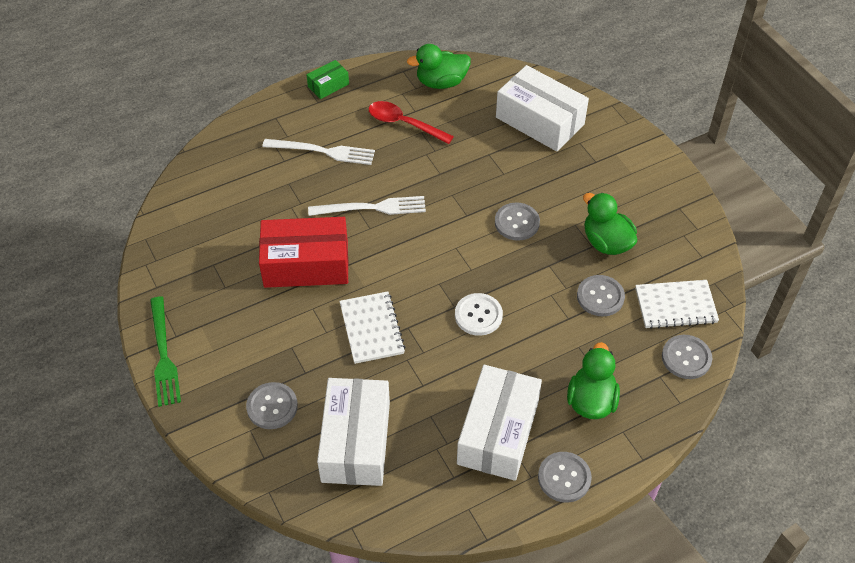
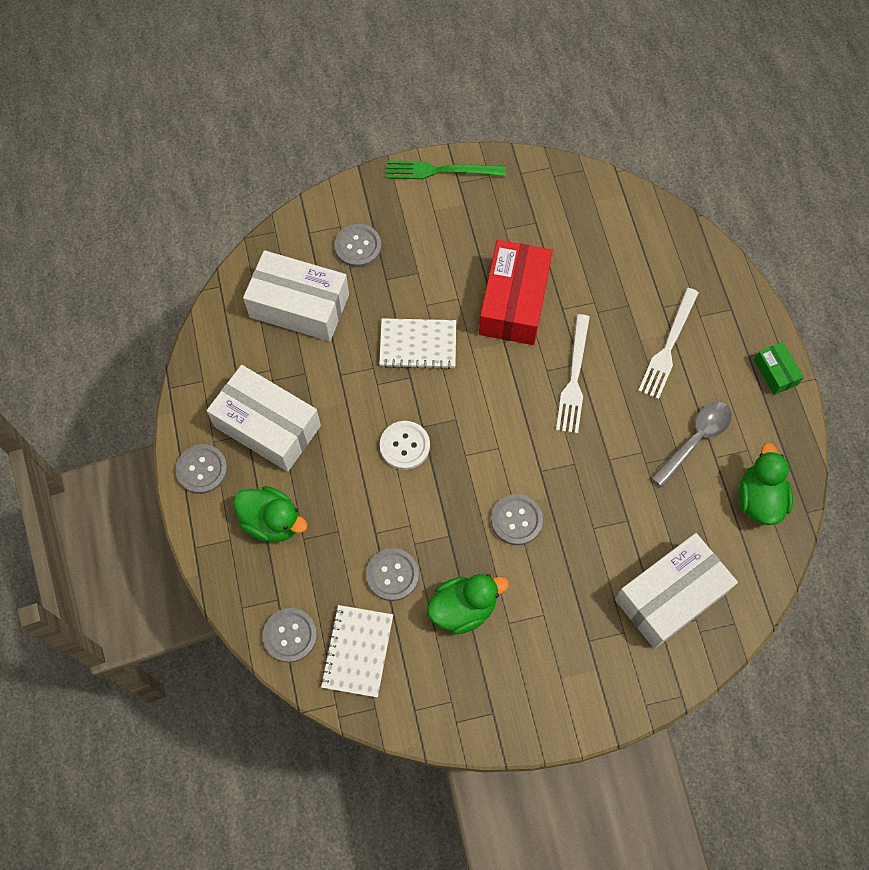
camera: 105 degrees right, 15 degrees up
(404, 124) = (695, 439): red spoon -> grey spoon

